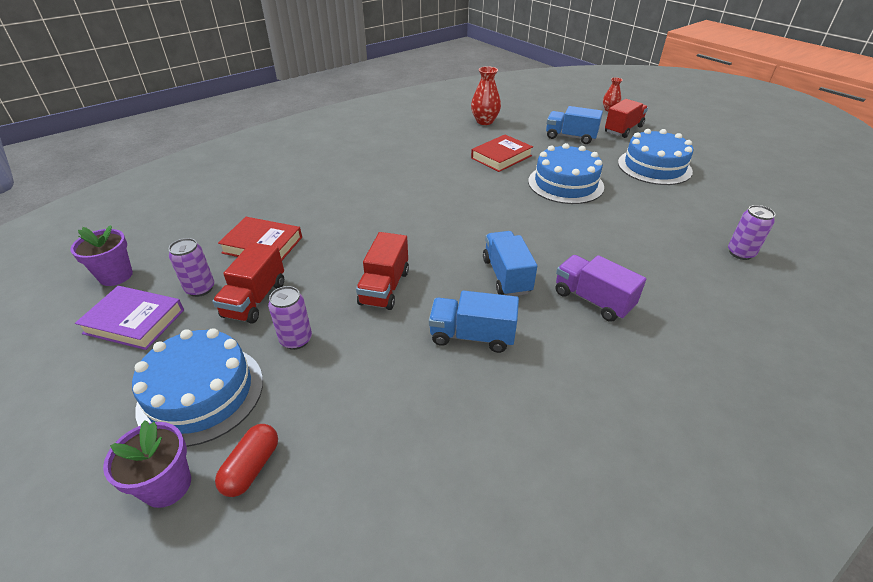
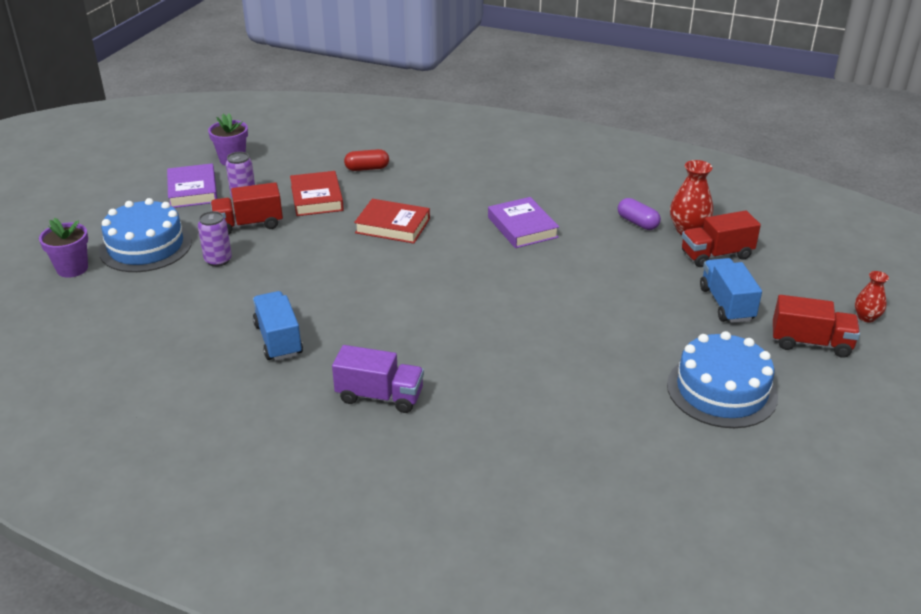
camera: 60 degrees right, 5 degrees down
(252, 467) = (99, 292): red capsule -> red capsule (367, 168)
(384, 287) = (308, 276): red truck -> red truck (716, 255)
(422, 169) = (522, 227): none -> purple book
(460, 132) = (637, 223): none -> purple capsule
(501, 157) = (608, 267): red book -> red book (393, 226)
(506, 276) = (376, 335): blue truck -> none
(565, 184) = (594, 328): blue cake -> none
(593, 300) = (379, 396): purple truck -> purple truck turned 90 degrees clockwise
(740, 253) = (563, 494): purple can -> none

